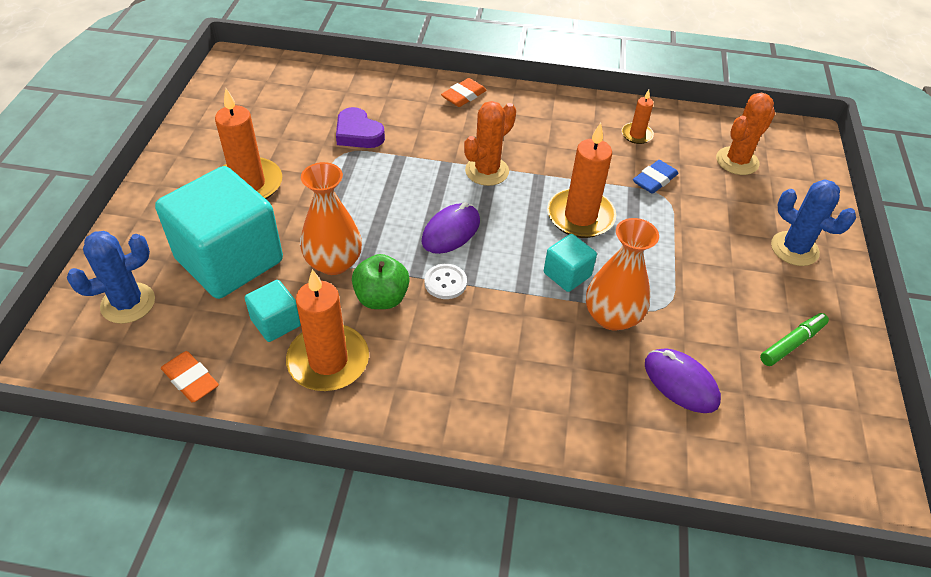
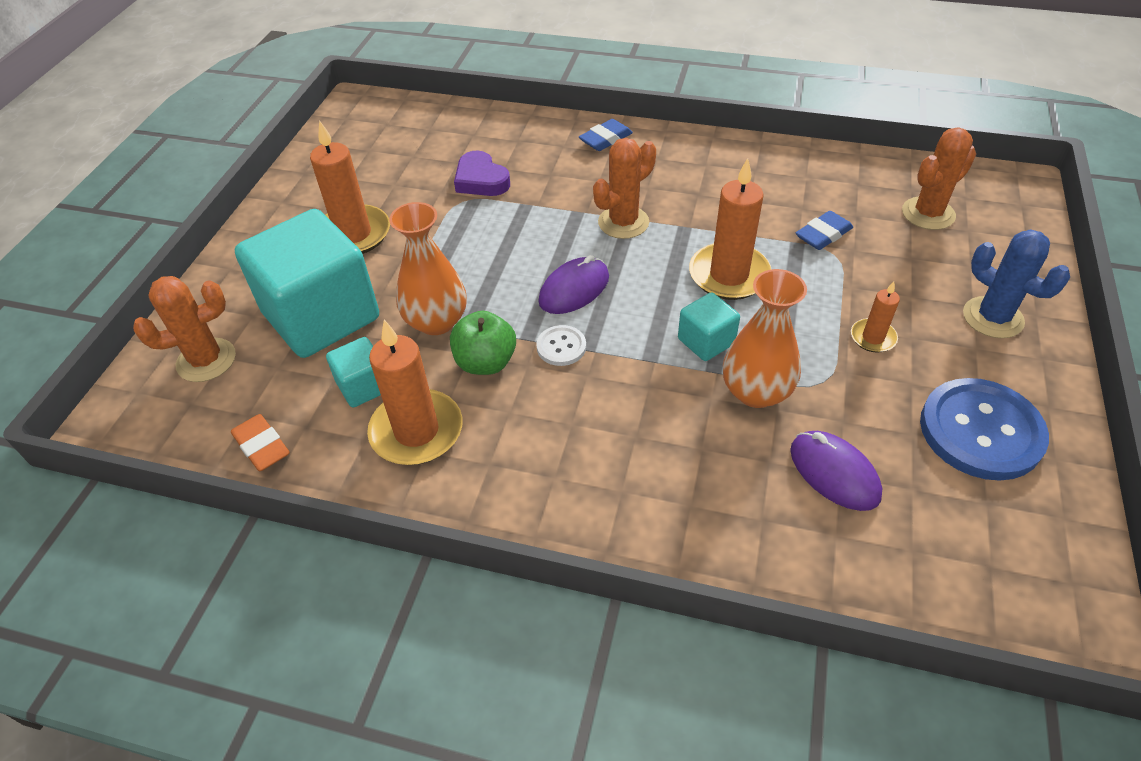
camera: 10 degrees right, 0 degrees up
(128, 303) = (206, 360): blue cactus -> orange cactus
(463, 96) = (605, 139): orange eraser -> blue eraser
(636, 135) = (806, 183): orange candle -> orange candle (873, 337)
(792, 343) = (980, 431): green marker -> blue button

